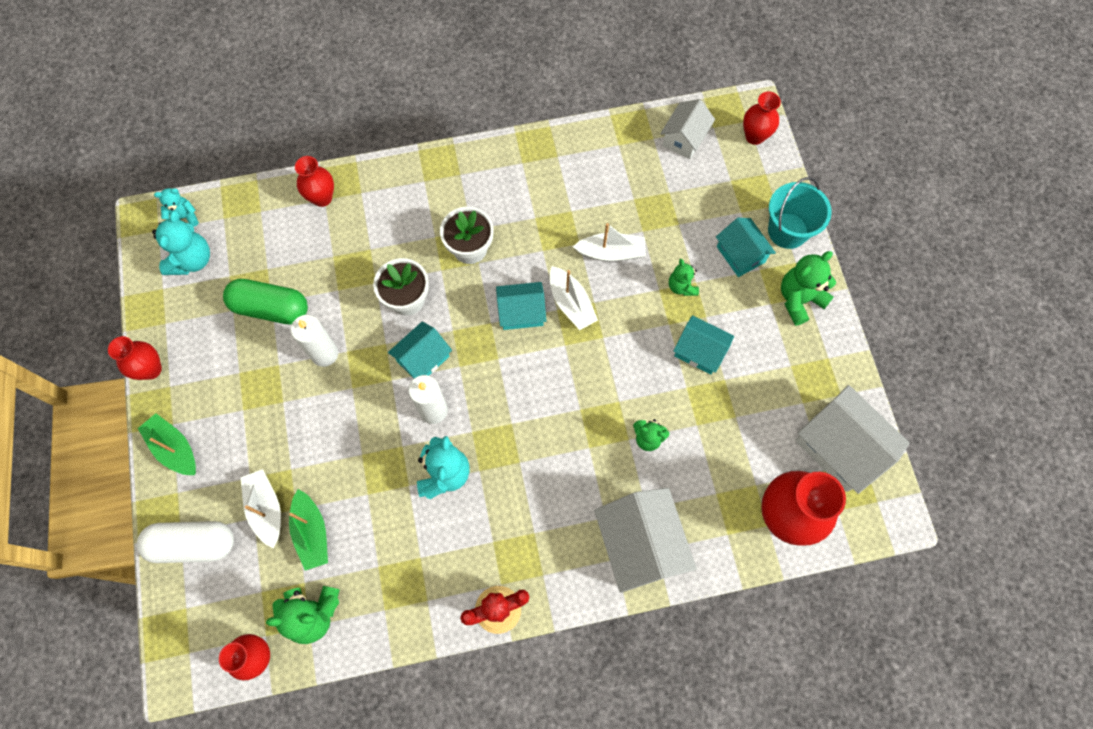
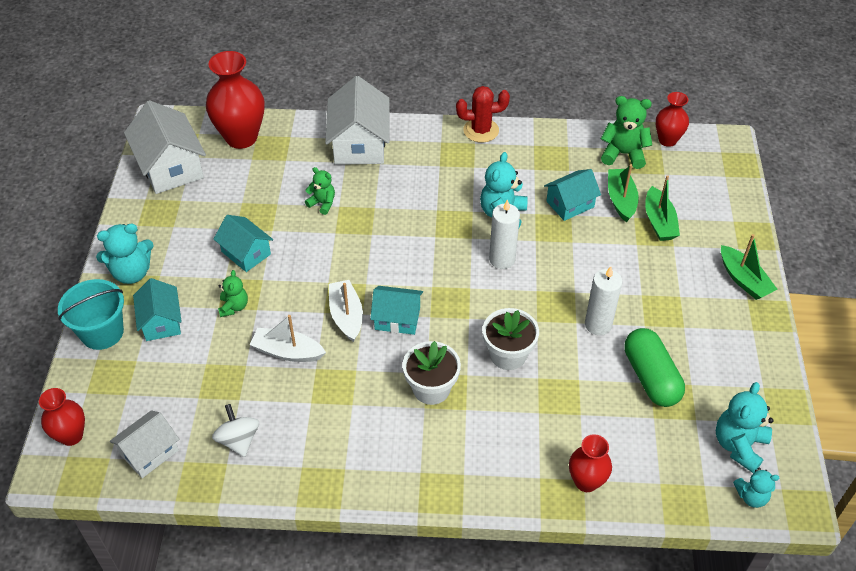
camera: 165 degrees left, 20 degrees down
(151, 369) = (773, 348): red vase -> none
(193, 544) = (721, 212): white capsule -> none
(266, 509) = (659, 222): white boat -> green boat
(271, 308) = (650, 377): green capsule -> green capsule turned 45 degrees clockwise
(423, 358) = (503, 301): turquoise house -> turquoise house (570, 204)
(617, 164) = (238, 440): none -> white spinning top
(799, 299) = (132, 273): green teddy bear -> turquoise teddy bear

